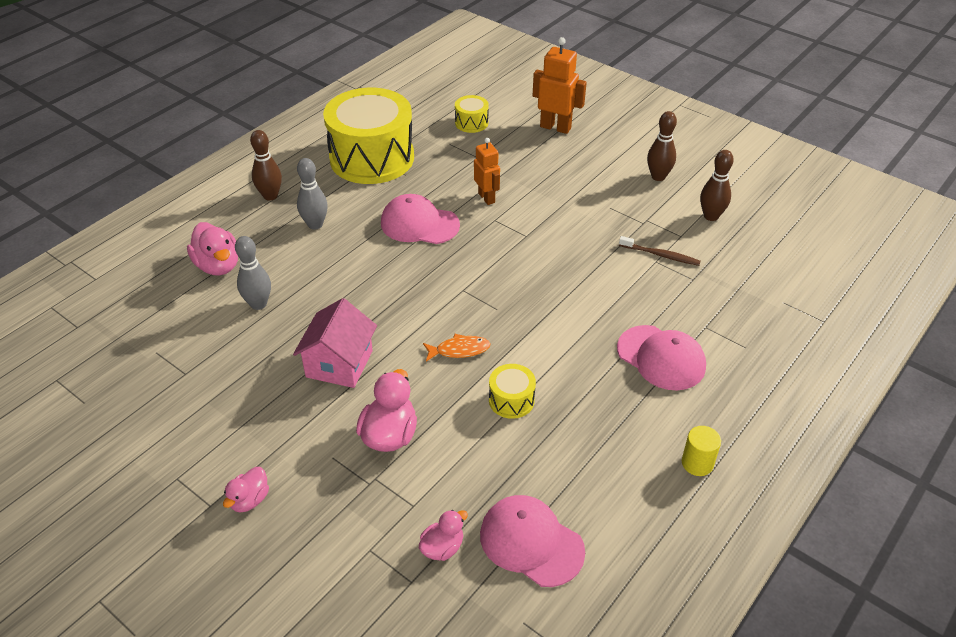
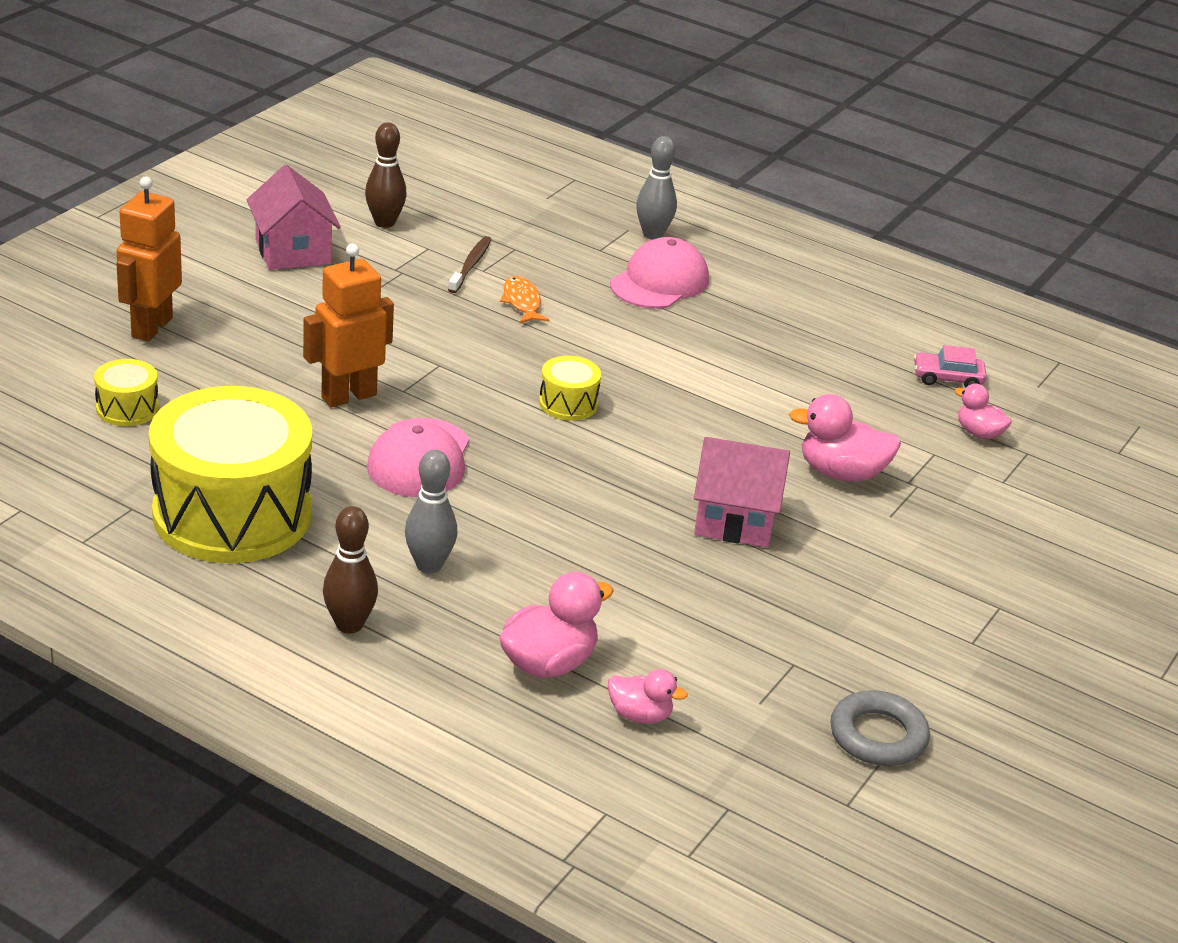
camera: 100 degrees left, 10 degrees down
(105, 405) = (878, 736): none -> grey ring
(249, 500) = (978, 575): pink duck -> pink duck (640, 715)
(258, 304) = (632, 607): grey bowling pin -> grey bowling pin (653, 234)
(459, 350) = (683, 422): orange fish -> orange fish (522, 302)
(487, 198) = (348, 396): orange robot -> orange robot, size x1.50
(511, 400) = (757, 385): yellow drum -> yellow drum (568, 403)
(531, 542) = (947, 378): pink cap -> pink car
(658, 176) = (293, 251): brown bowling pin -> pink house
(697, 463) = (807, 276): yellow cylinder -> none

